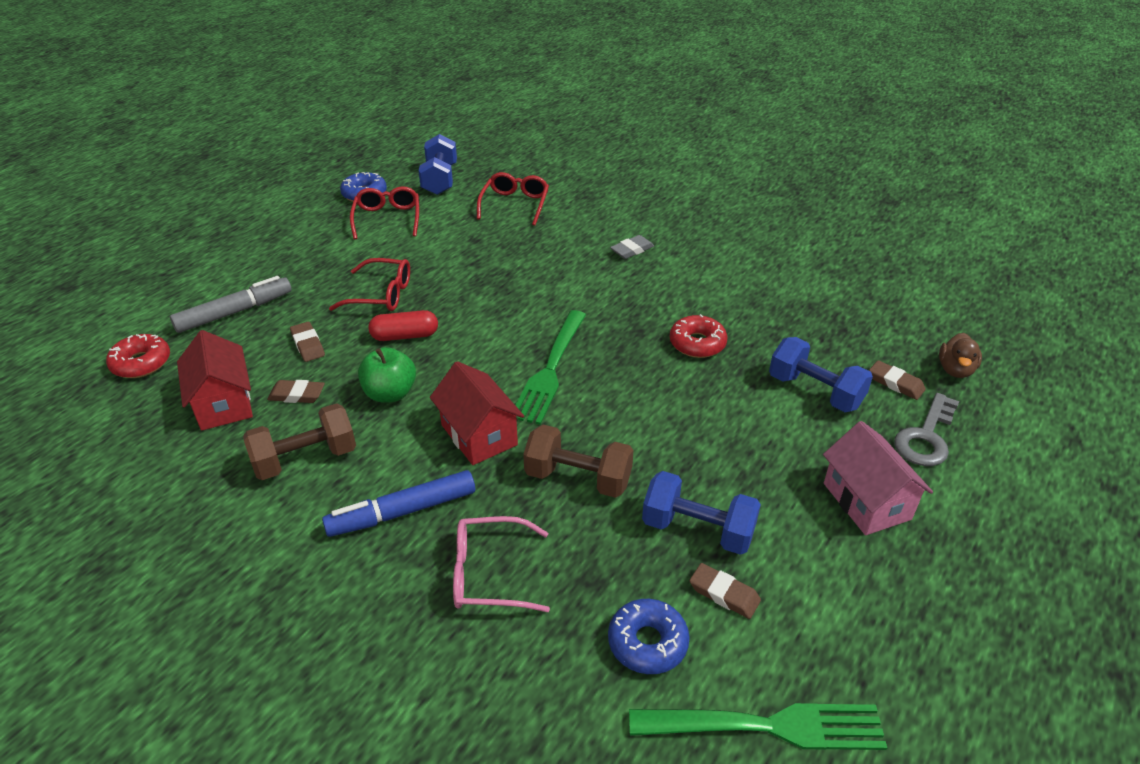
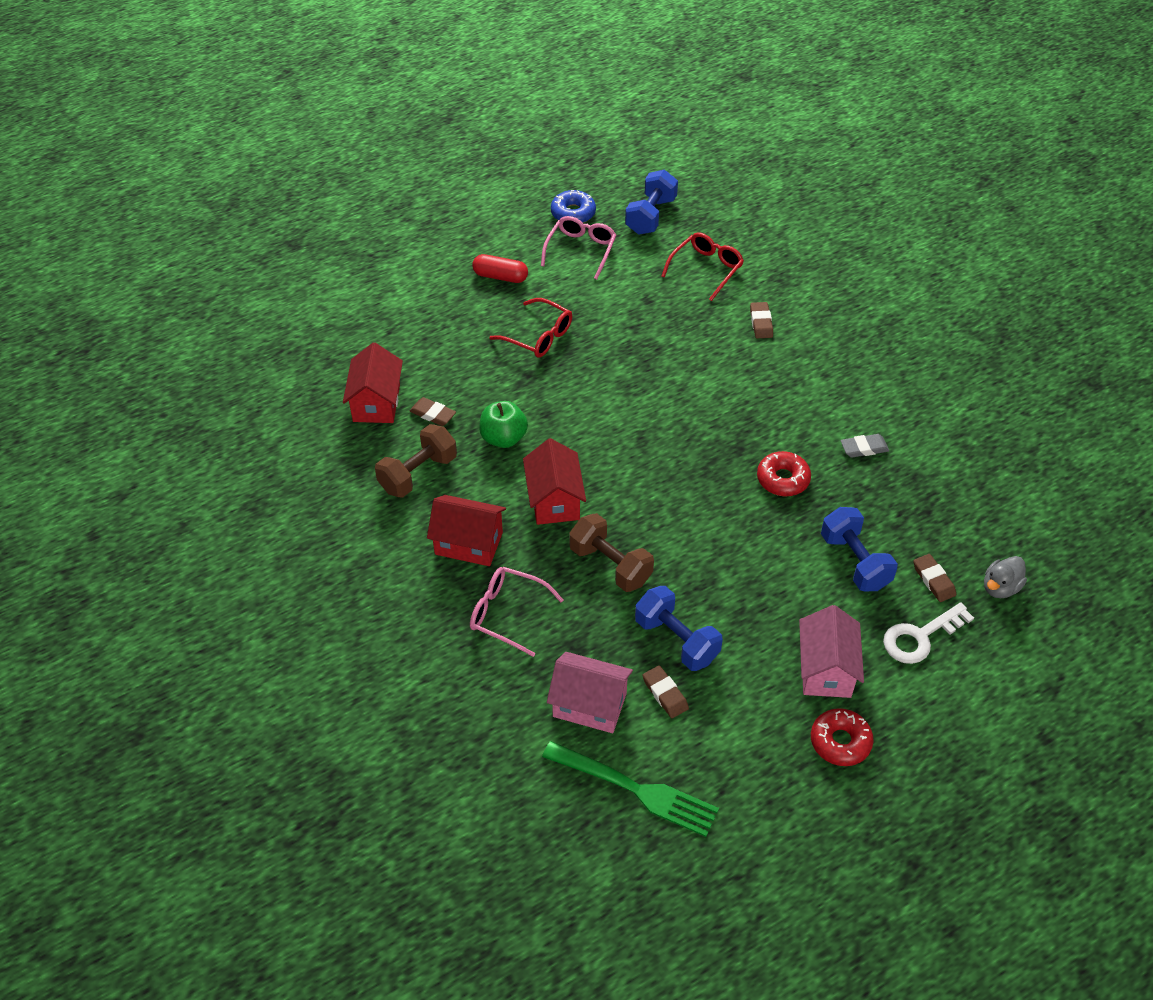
camera: 25 degrees right, 10 degrees up
(141, 363) = (328, 343): red donut -> red donut (840, 742)
(235, 312) = (414, 315): grey marker -> none
(305, 459) = (418, 474): brown dumbbell -> brown dumbbell turned 45 degrees counterclockwise
(308, 345) = (459, 368): brown eraser -> brown eraser (761, 323)
(387, 218) = (581, 250): red glasses -> pink glasses
(402, 512) = (469, 543): blue marker -> red house
(405, 336) = (539, 386): red capsule -> red capsule (500, 276)
(550, 369) = (642, 461): green fork -> none
(632, 250) = (786, 359): grey eraser -> grey eraser (864, 448)
(647, 642) = (589, 705): blue donut -> pink house
(926, 437) = (920, 637): grey key -> white key
(955, 370) = (1000, 587): brown duck -> grey duck

